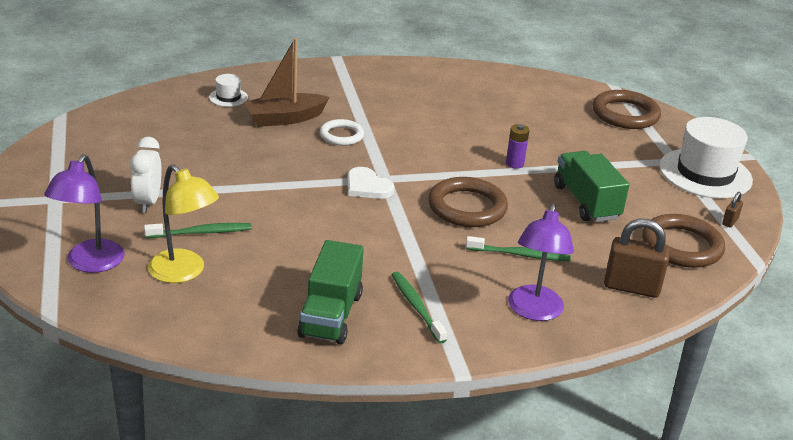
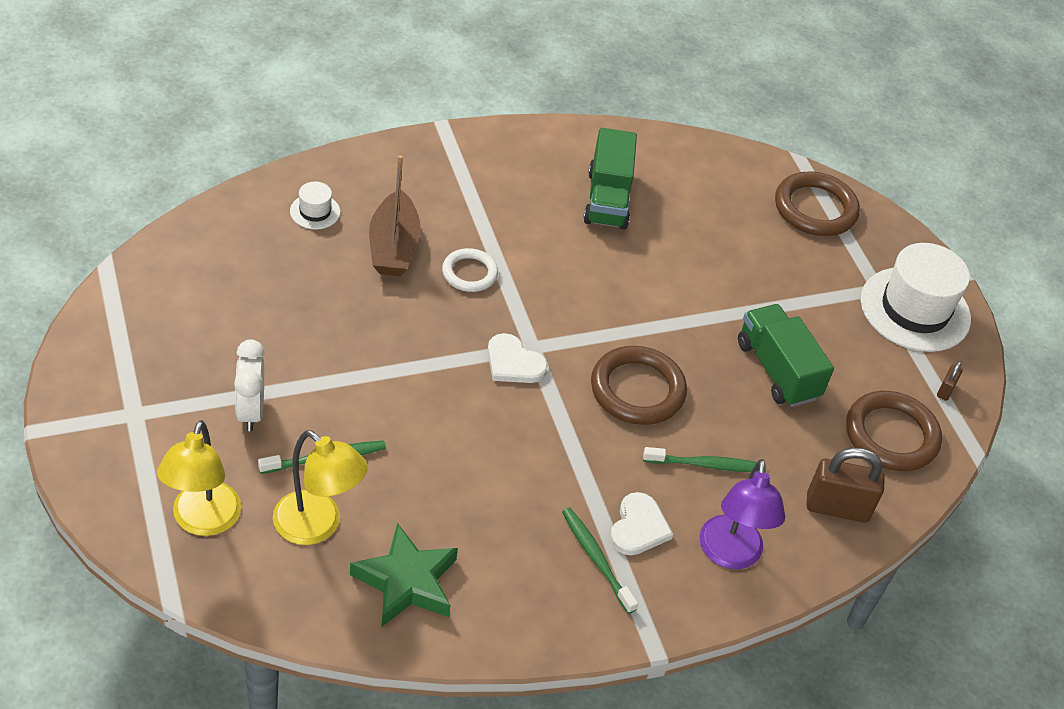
camera: 10 degrees left, 15 degrees up
(90, 264) = (202, 521): purple lamp -> yellow lamp
(250, 311) = (406, 582): none -> green star
(284, 118) = (393, 247): brown boat -> brown boat turned 60 degrees counterclockwise
(330, 315) = (500, 580): green truck -> green truck (607, 199)
(456, 289) = (638, 527): none -> white heart
(514, 164) = (687, 309): purple battery -> none

